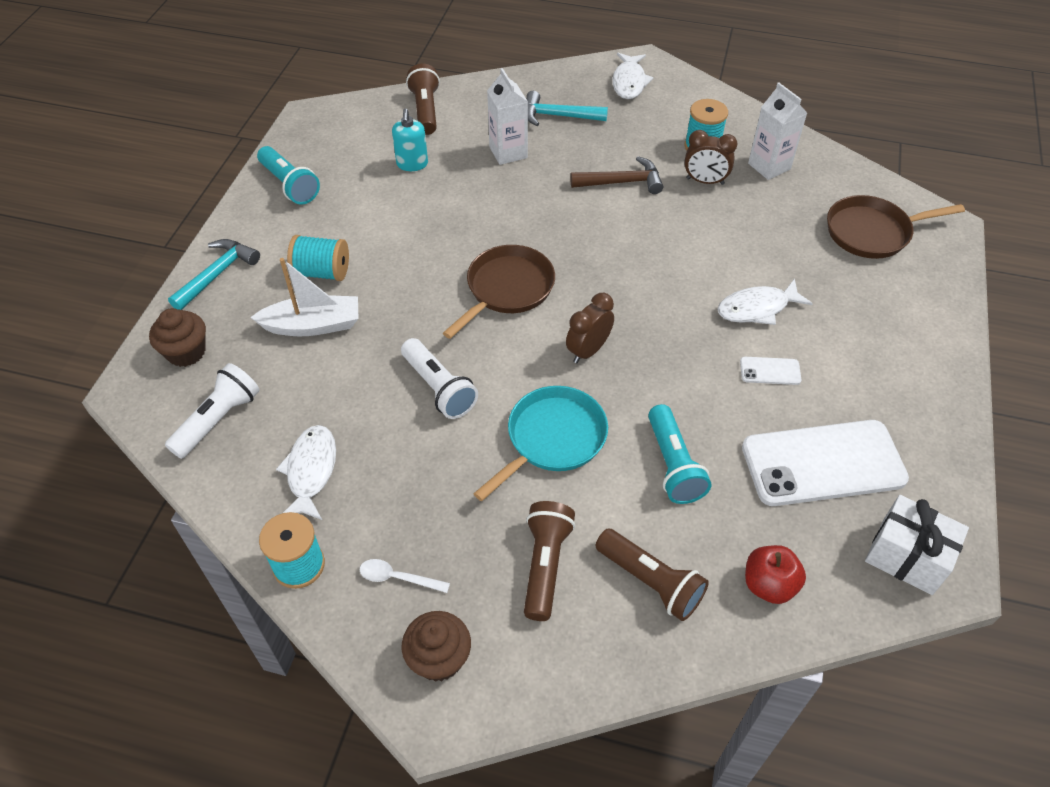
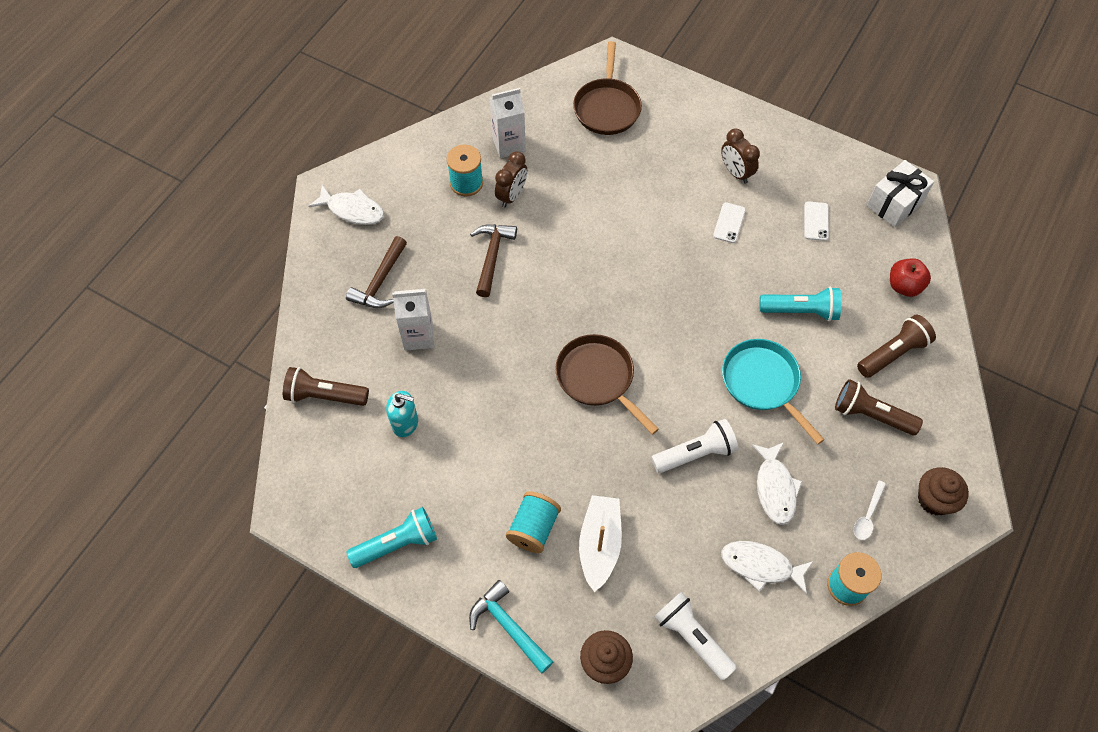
camera: 75 degrees left, 10 degrees up
(558, 116) = (380, 282): turquoise hammer -> brown hammer
(588, 350) = (681, 335): brown clock -> brown clock (735, 172)
(757, 308) = (666, 209): white fish -> white fish (775, 488)
(823, 463) = (816, 221): white phone -> white phone, size x0.42

